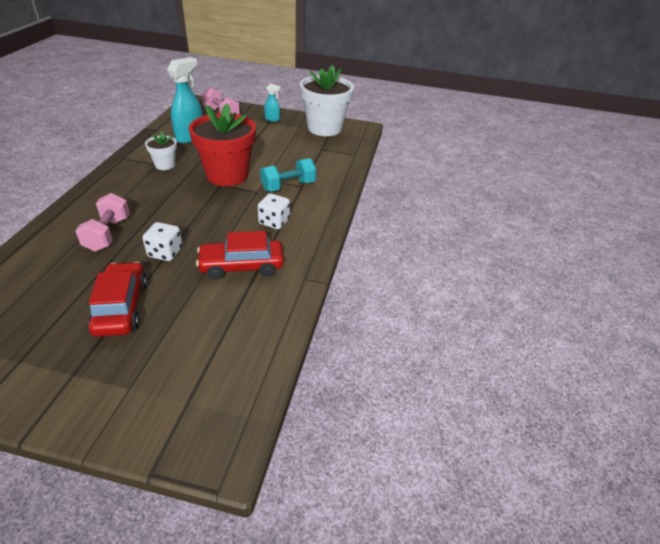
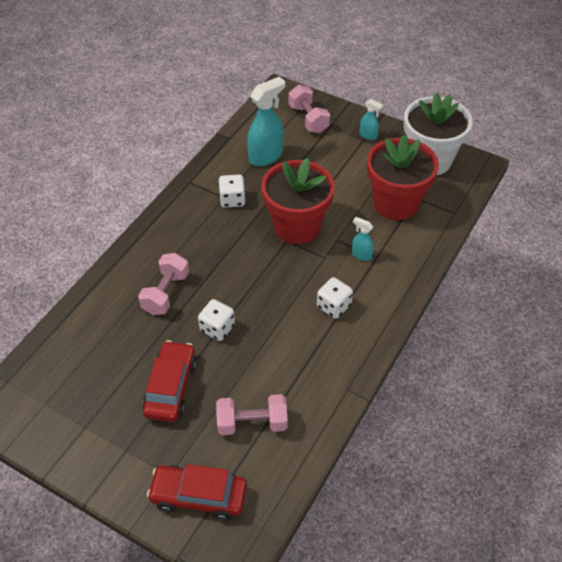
camera: 20 degrees right, 10 degrees up
(165, 165) = (232, 200): white flower pot -> white dice
(216, 322) = (252, 423): none -> pink dumbbell
(241, 266) = (288, 361): red car -> red car (199, 496)
(288, 186) = (361, 255): turquoise dumbbell -> turquoise spray bottle
(306, 153) = (396, 203): none -> red flower pot

